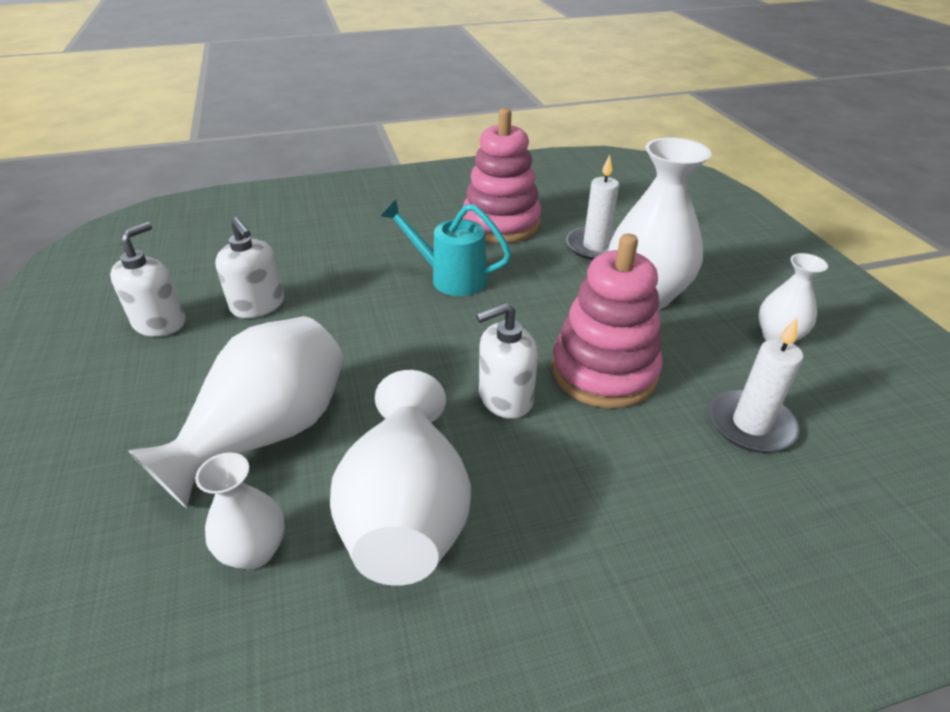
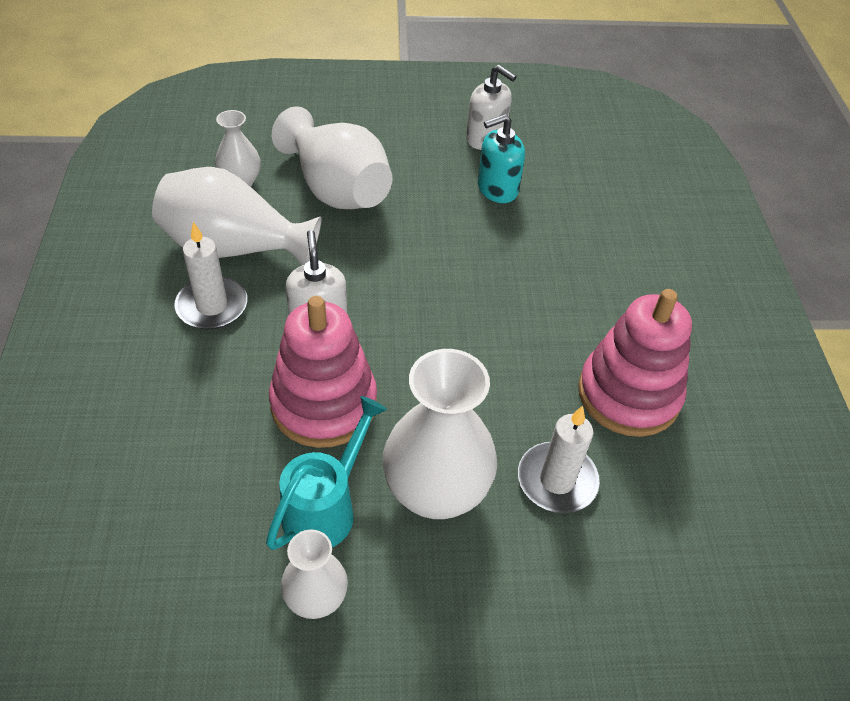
camera: 100 degrees right, 10 degrees up
(258, 305) = (497, 189): white soap dispenser -> turquoise soap dispenser
(451, 278) = (512, 323): turquoise watering can -> turquoise watering can (325, 508)
(750, 424) = (209, 493): white candle -> white candle (212, 306)

